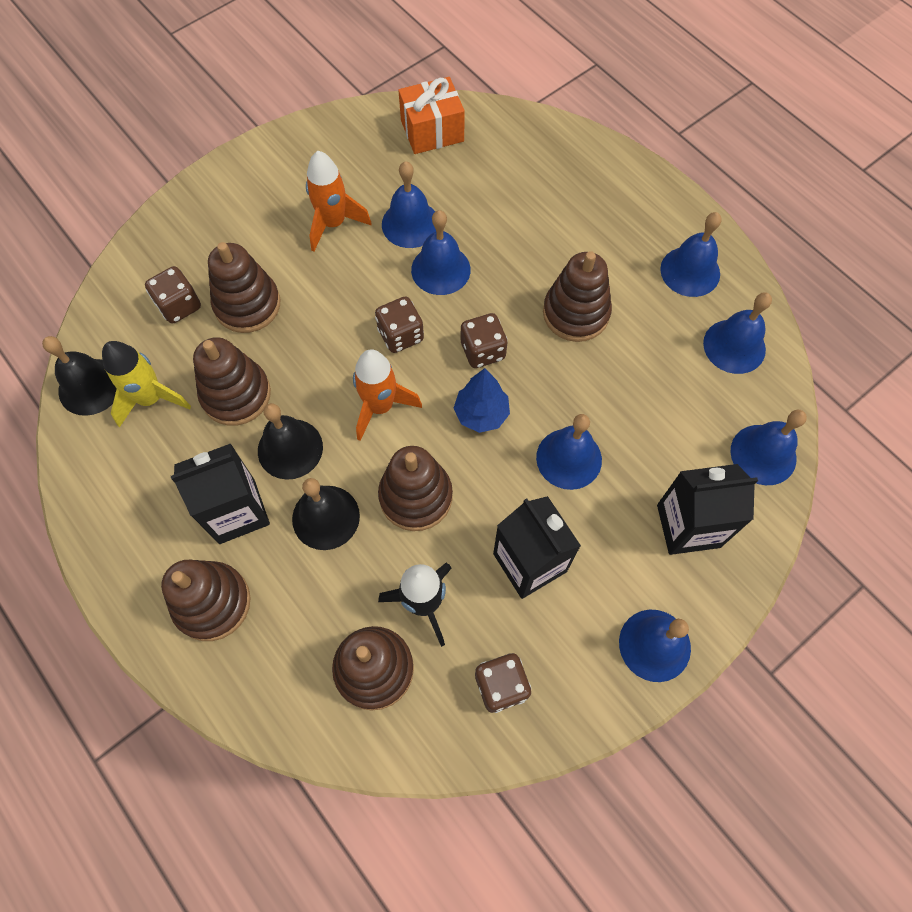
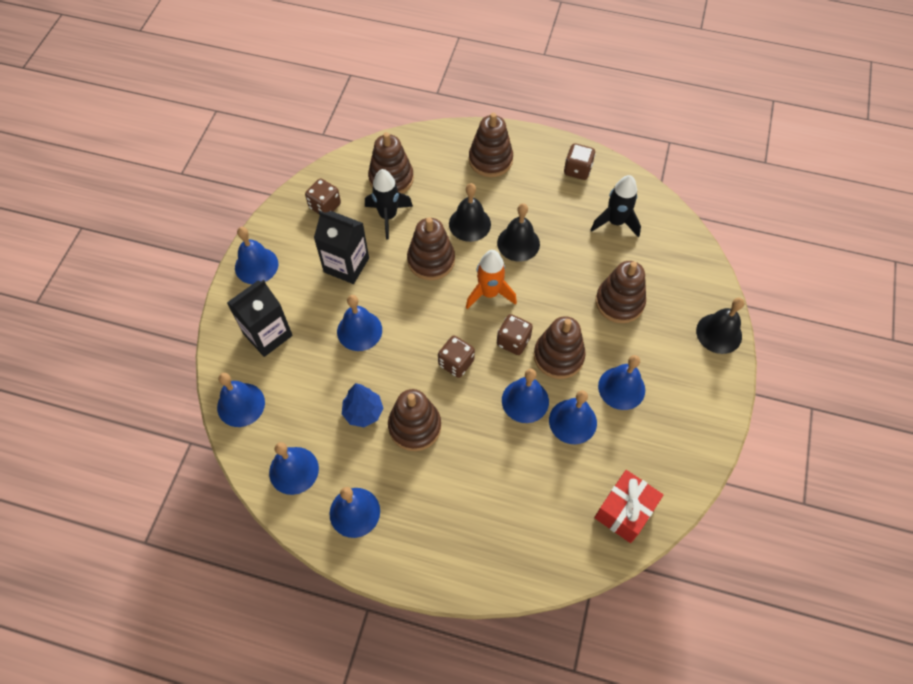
camera: 145 degrees right, 5 degrees down
(90, 386) = (653, 209): black bell -> black bell (719, 333)
(151, 398) = (615, 222): yellow rocket -> black rocket
(179, 306) = (656, 277): brown dice -> brown dice (577, 170)
(236, 394) = (574, 251): brown stacking toy -> brown stacking toy (558, 356)
(237, 511) = (517, 200): black carton -> none
(333, 223) = (621, 388): orange rocket -> blue bell
(432, 131) = (624, 511): orange gift -> red gift
(481, 414) = (428, 325): blue tree -> blue tree (363, 412)

